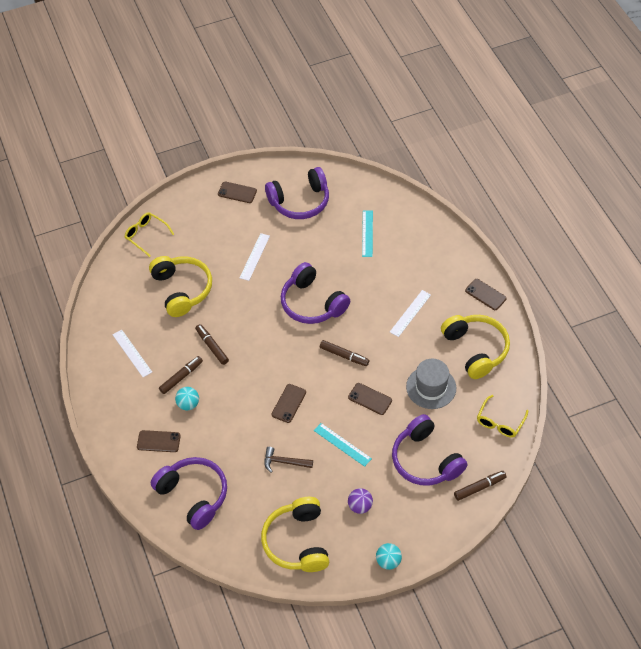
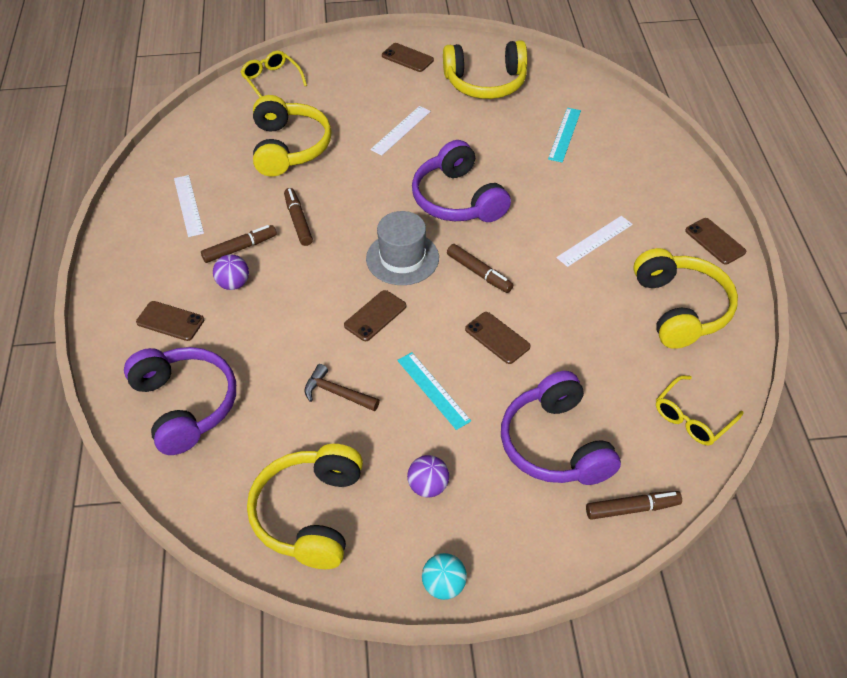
camera: 15 degrees right, 5 degrees down
(188, 404) = (233, 284): turquoise ball -> purple ball
(300, 201) = (486, 82): purple headphones -> yellow headphones
(431, 387) = (596, 344): grey hat -> grey hat (402, 258)

